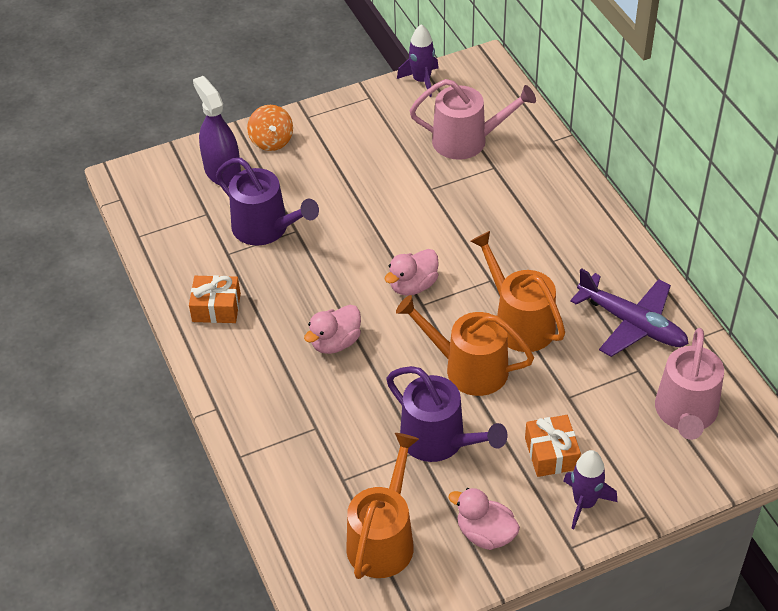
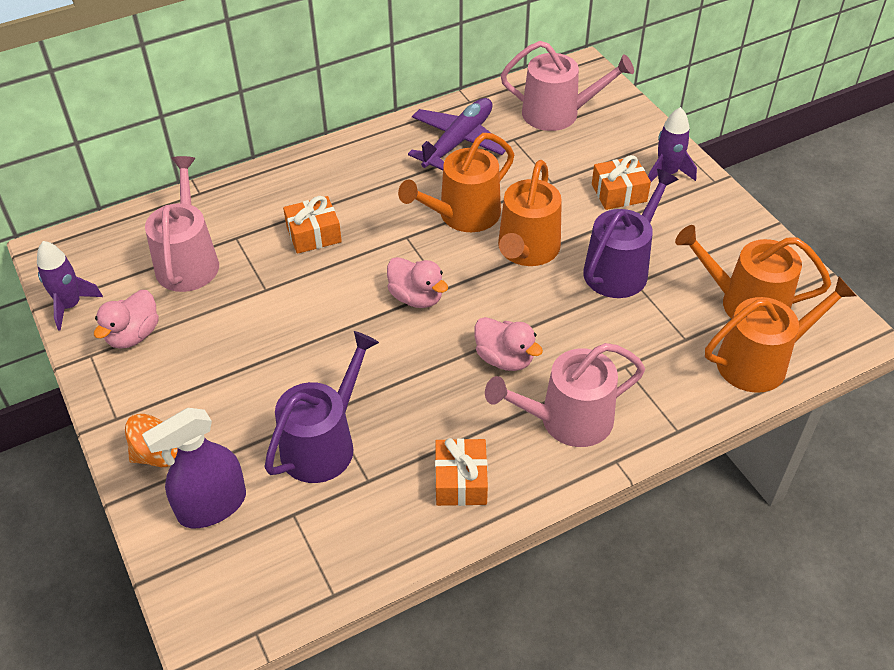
camera: 95 degrees left, 0 degrees up
(263, 380) = (567, 420): none -> pink watering can
(307, 536) = (760, 361): none -> orange watering can
(485, 534) = (717, 234): pink duck -> pink duck (133, 335)
(496, 217) = (314, 234): none -> orange gift

